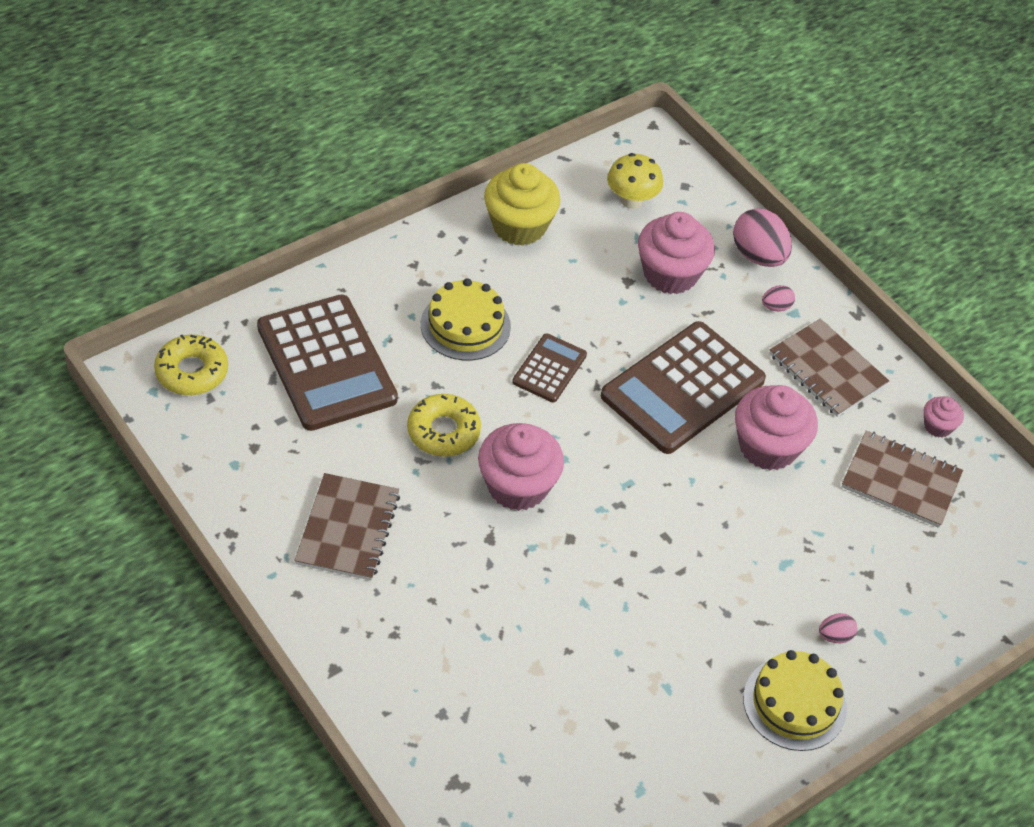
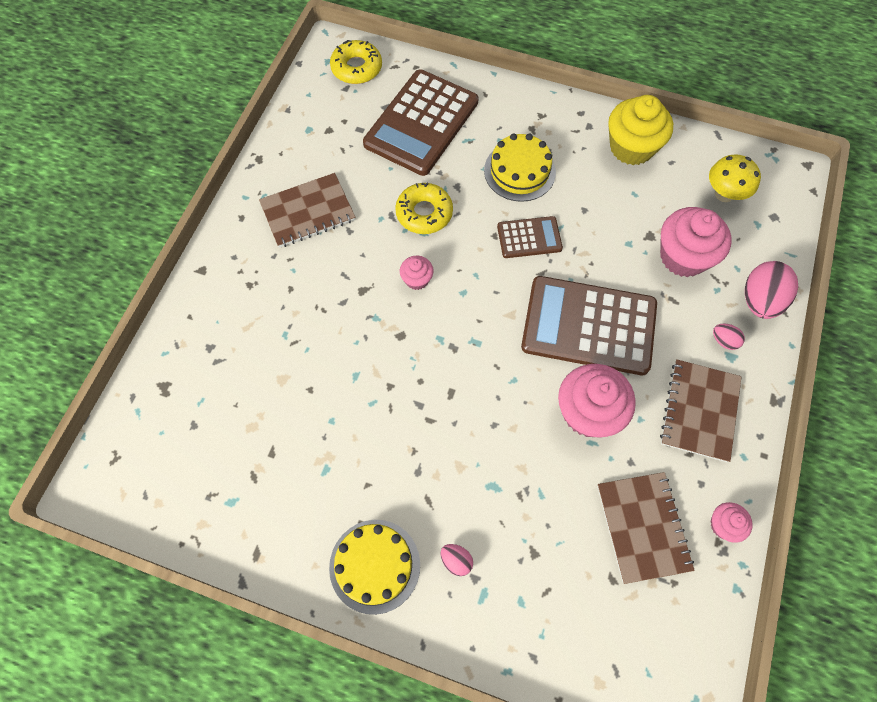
camera: 60 degrees right, 15 degrees up
(517, 486) = (417, 279): pink cupcake -> pink cupcake, size x0.50

